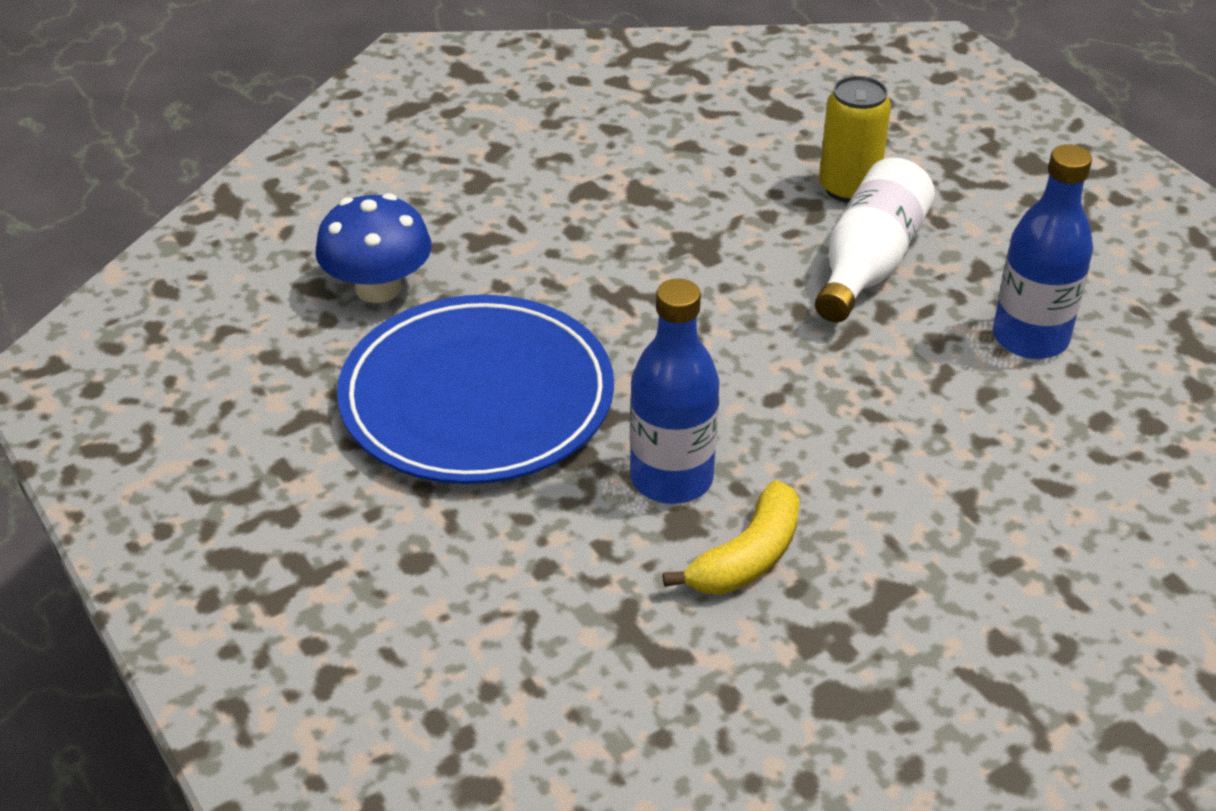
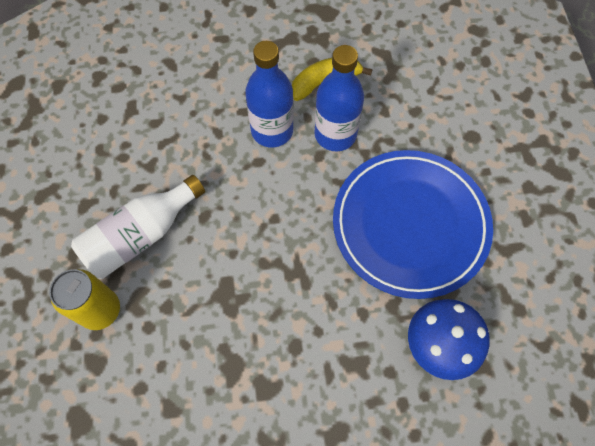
camera: 155 degrees left, 25 degrees up
(1030, 338) = (104, 146): blue bottle -> blue bottle (272, 130)

